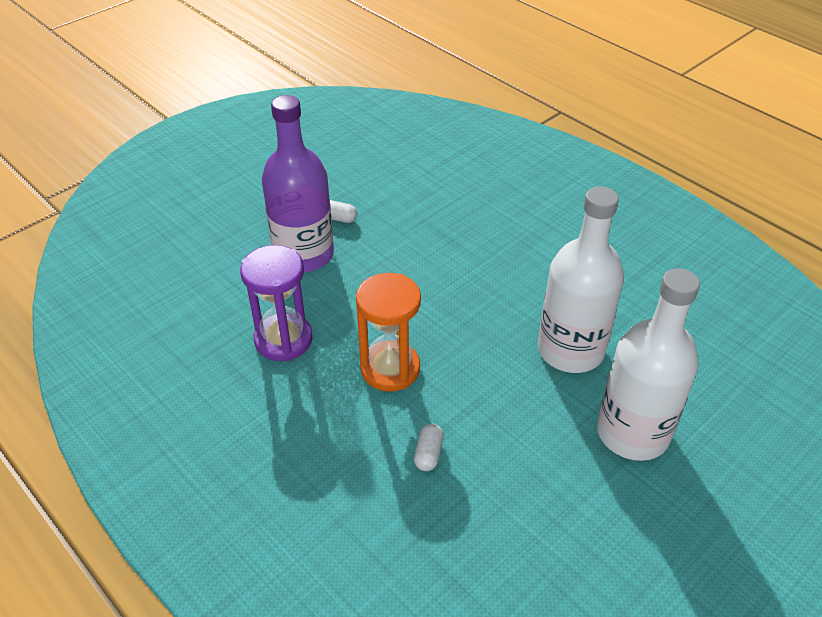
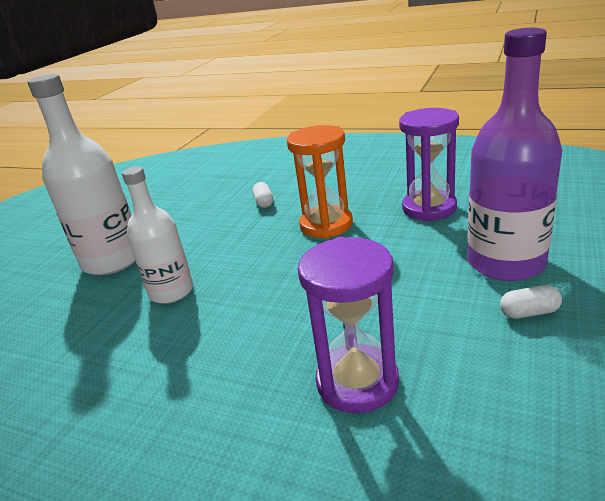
camera: 160 degrees right, 15 degrees down
(468, 222) = (357, 382): none -> purple hourglass
(570, 350) = (171, 292): white bottle -> white bottle, size x0.65

